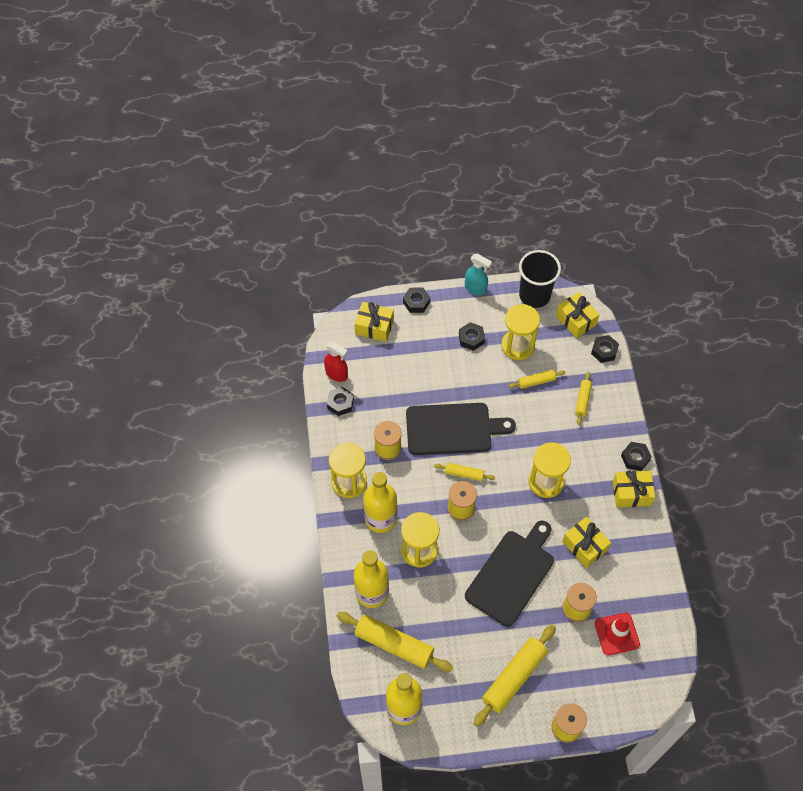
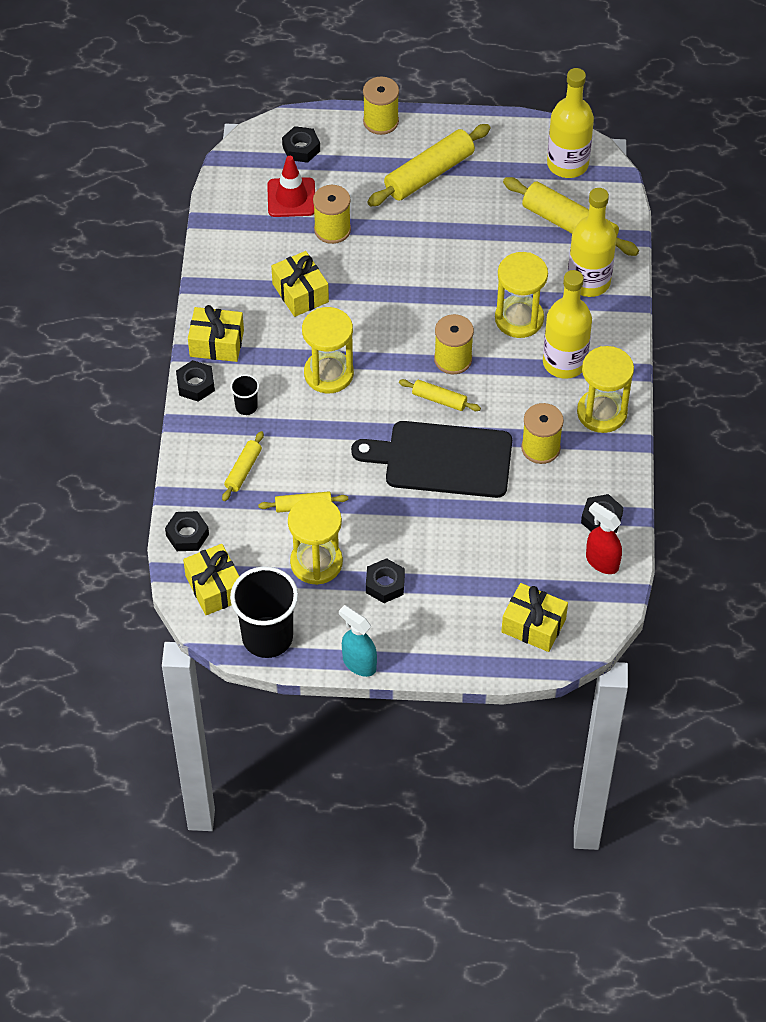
camera: 170 degrees left, 5 degrees down
(416, 302) = (459, 655): black nut -> black nut (301, 148)
(512, 574) = (404, 275): black cutting board -> none
(595, 447) = (246, 407): none -> black cup

